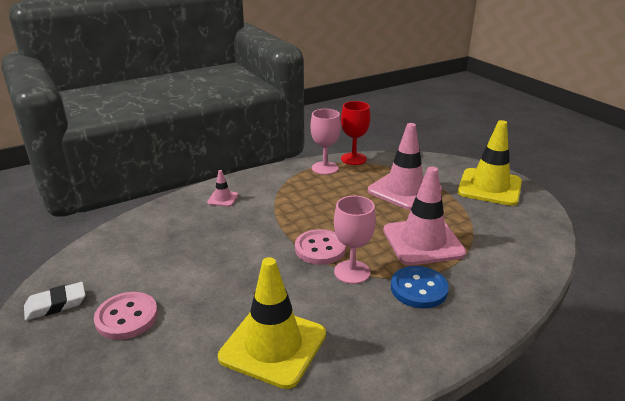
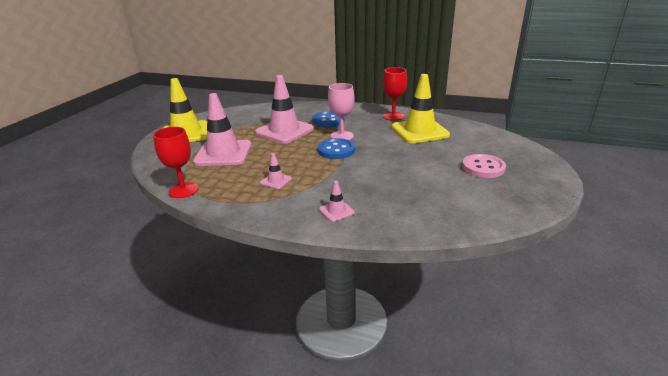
camera: 130 degrees left, 0 degrees up
(56, 304) = (528, 192): white eraser -> none
(309, 194) = (276, 181): none -> pink traffic cone
(320, 249) = (336, 150): pink button -> blue button
(325, 168) = (219, 194): pink goblet -> none
(359, 361) = (393, 116): none -> red goblet

